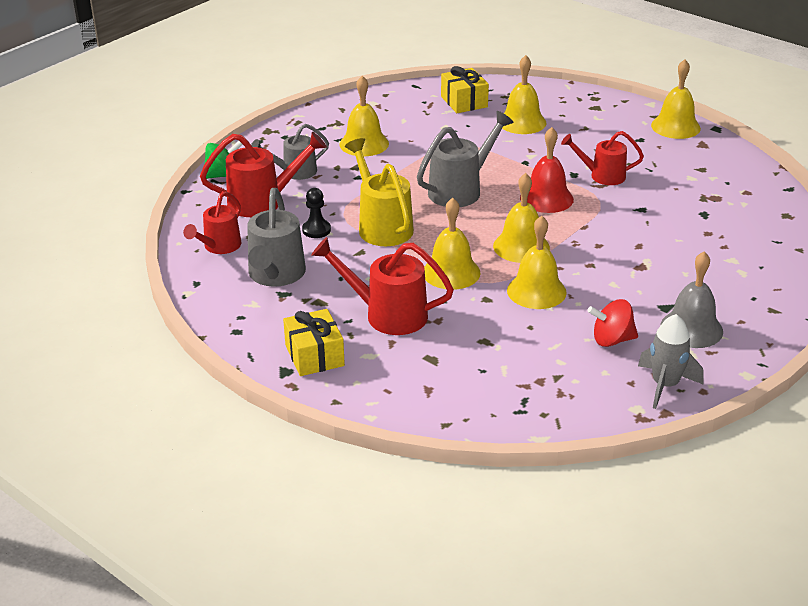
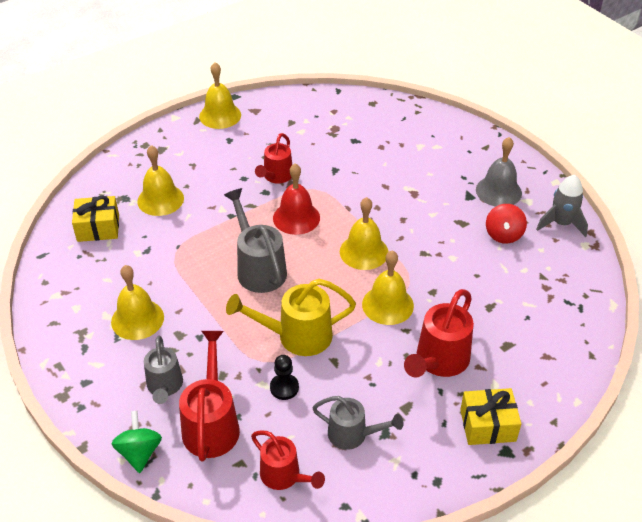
camera: 75 degrees left, 10 degrees up
(275, 276) = (353, 435): grey watering can -> grey watering can, size x0.66
(536, 291) = (430, 259): yellow bell -> none

